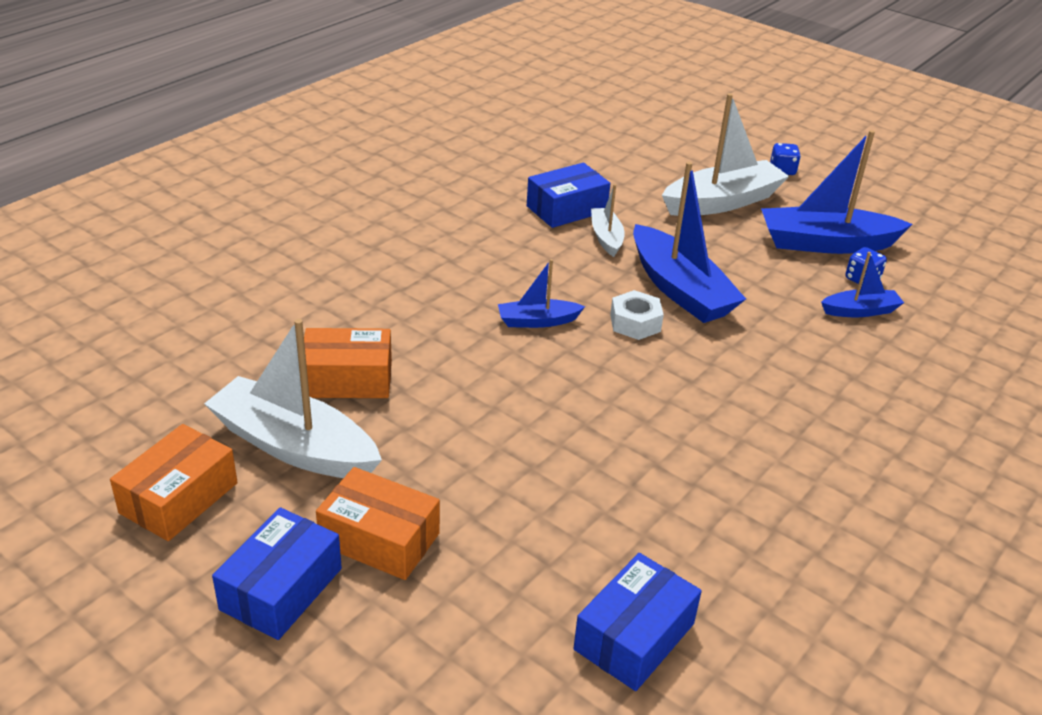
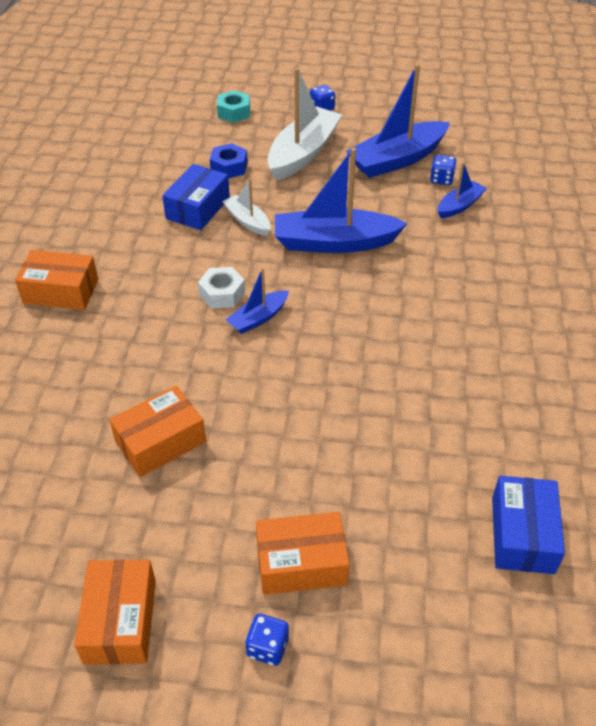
camera: 30 degrees left, 10 degrees up
(281, 589) = (267, 647): blue box -> blue dice
(294, 446) = (170, 523): white boat -> none
(375, 226) = (61, 291): none -> orange box
(631, 186) = (229, 167): none -> blue nut
(635, 323) = (326, 286): white nut -> white nut (222, 294)
(680, 289) = (334, 243): blue boat -> blue boat turned 150 degrees clockwise
(682, 143) = (234, 112): none -> turquoise nut

